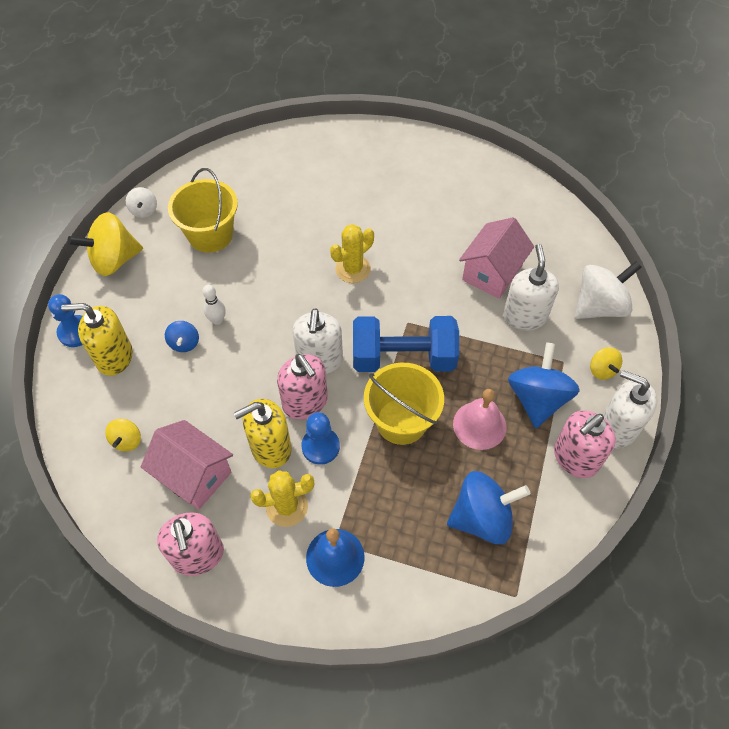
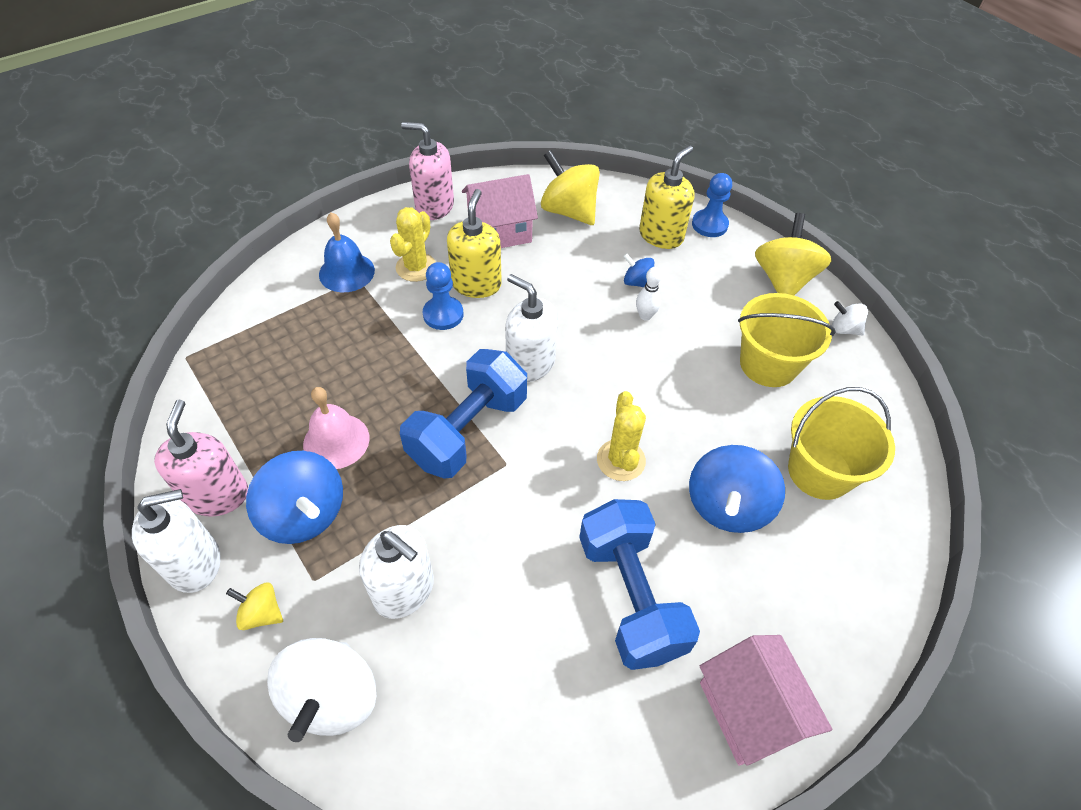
camera: 125 degrees right, 5 degrees down
(127, 441) = (568, 211): yellow spinning top -> yellow spinning top, size x1.97
(305, 402) = (495, 328): pink soap dispenser -> none
(401, 421) = (406, 383): yellow bucket -> yellow bucket (819, 471)
(431, 222) = (630, 596): none -> blue dumbbell
(482, 518) = (261, 379): blue spinning top -> blue spinning top (727, 506)
(492, 273) = (494, 605): pink house -> pink house (749, 710)

